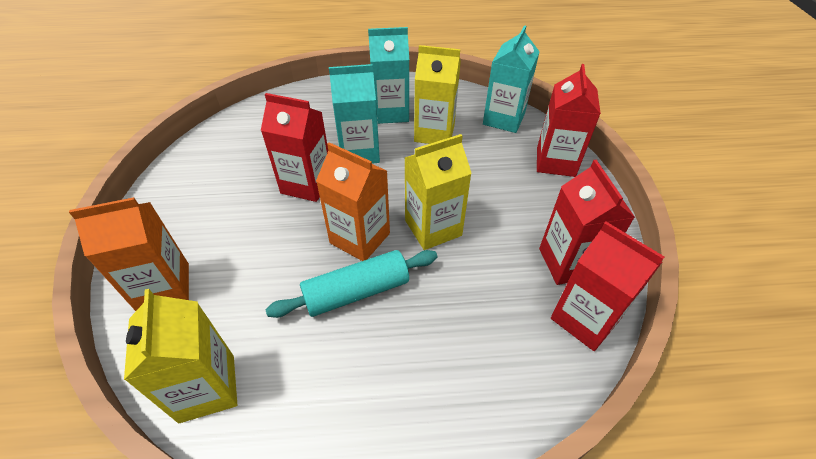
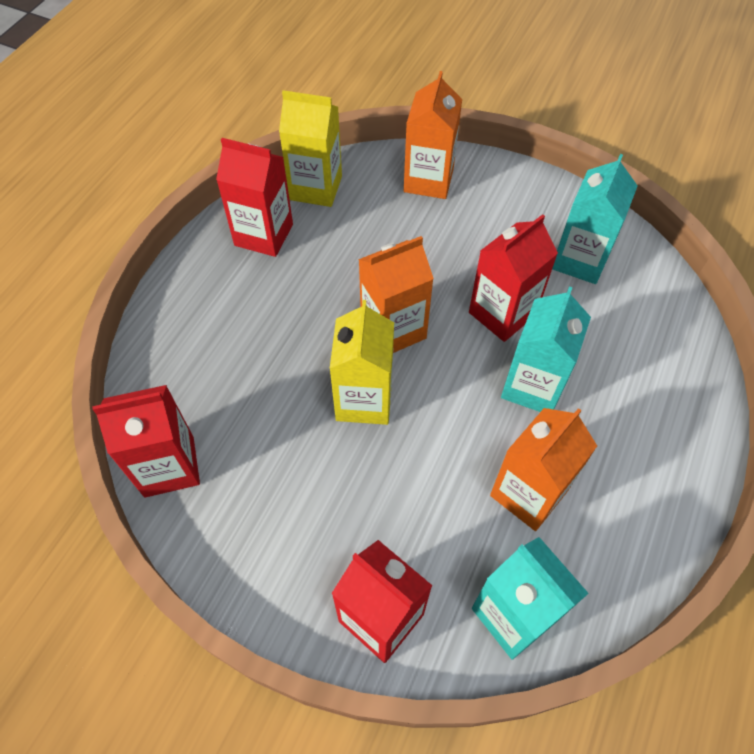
camera: 120 degrees right, 10 degrees up
(356, 291) = (332, 302): turquoise rolling pin -> none
(390, 112) = (604, 461): turquoise carton -> turquoise carton (580, 260)
(434, 133) = (528, 493): yellow carton -> orange carton
(568, 262) = (231, 501): red carton -> red carton (264, 235)

